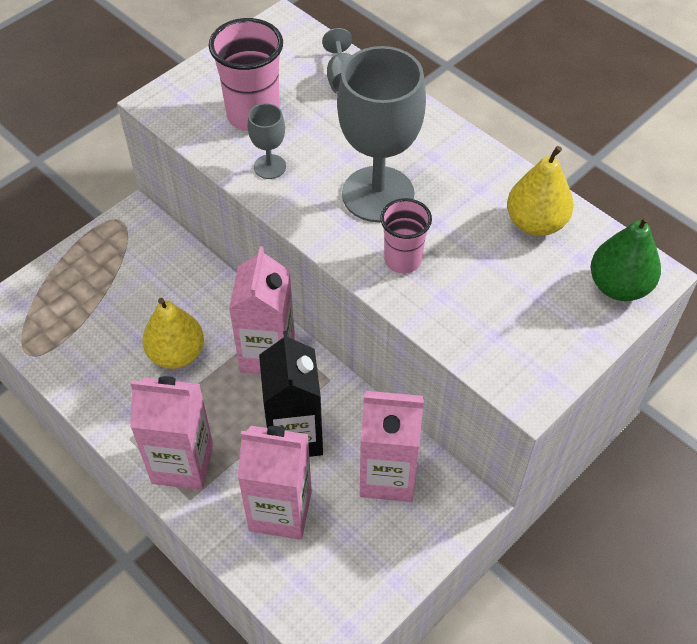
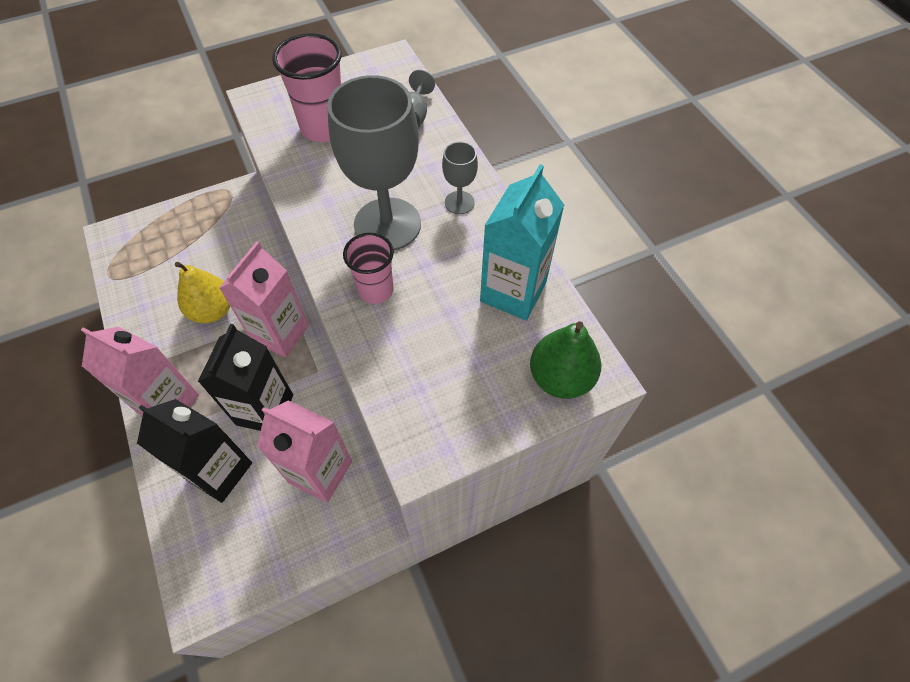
camera: 20 degrees right, 5 degrees up
(270, 167) = (311, 175): grey goblet -> grey goblet (459, 202)
(280, 511) = (219, 471): pink carton -> black carton
(535, 223) = (513, 292): yellow pear -> turquoise carton

